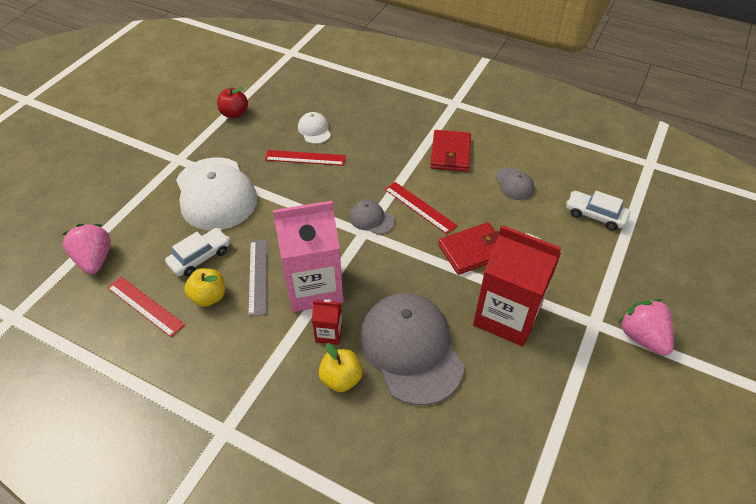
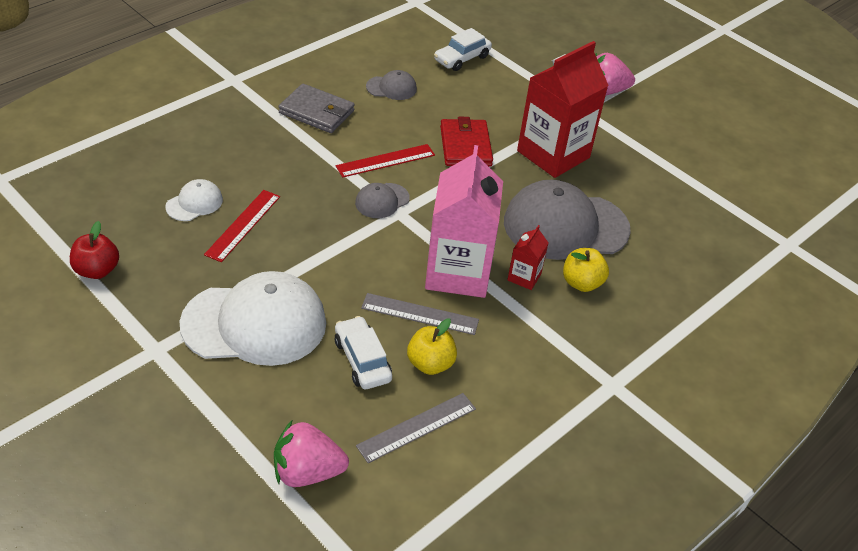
camera: 75 degrees left, 5 degrees down
(145, 306) = (417, 427): red ruler -> grey ruler
(314, 130) = (194, 203): white cap -> white cap turned 135 degrees clockwise
(450, 153) = (316, 112): red wallet -> grey wallet

